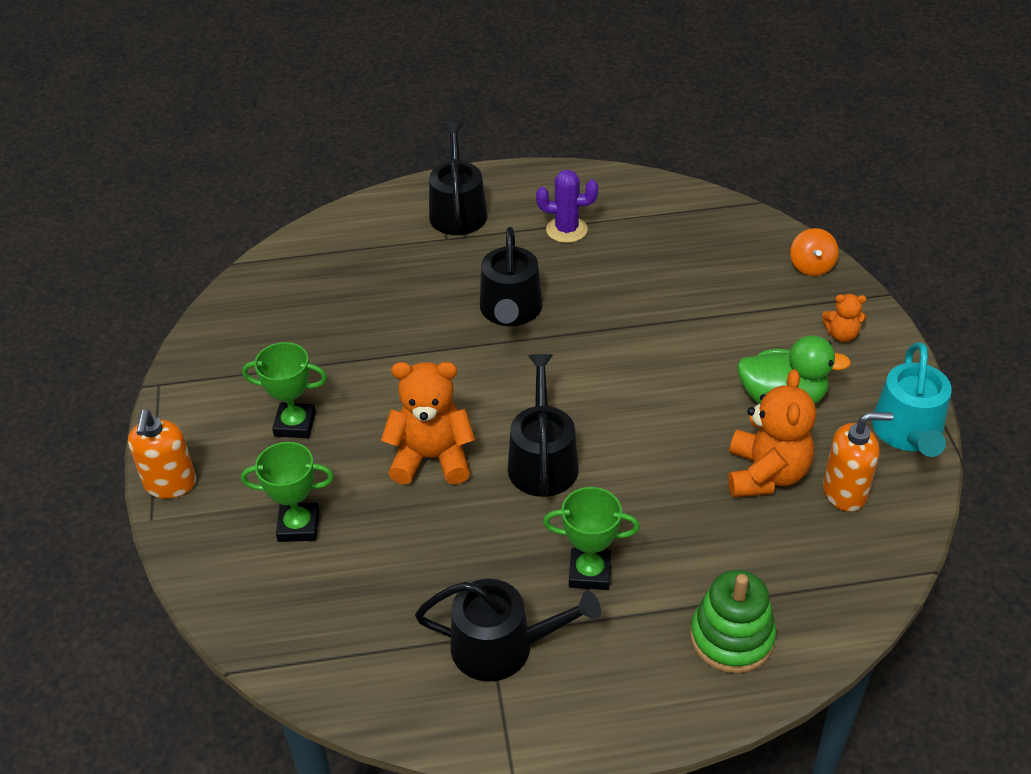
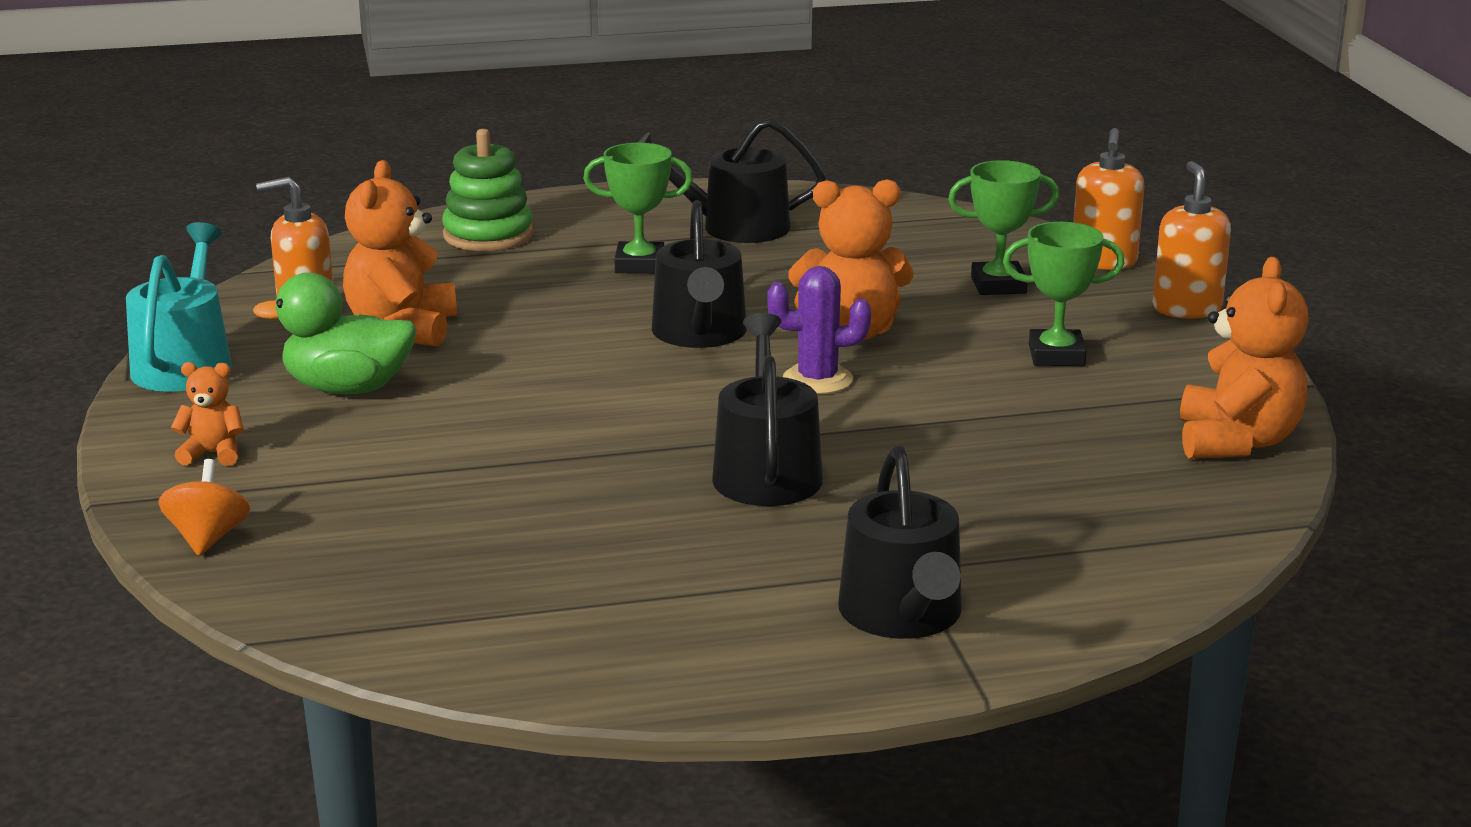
camera: 175 degrees right, 20 degrees down
(195, 564) = (1103, 261): none -> orange soap dispenser
(227, 330) = (1236, 442): none -> orange teddy bear
(566, 230) = (671, 586): purple cactus -> purple cactus (817, 380)

